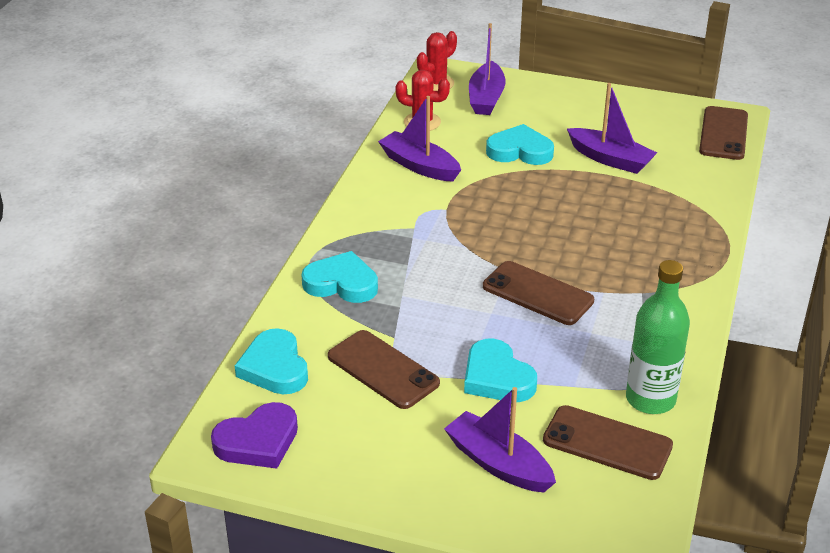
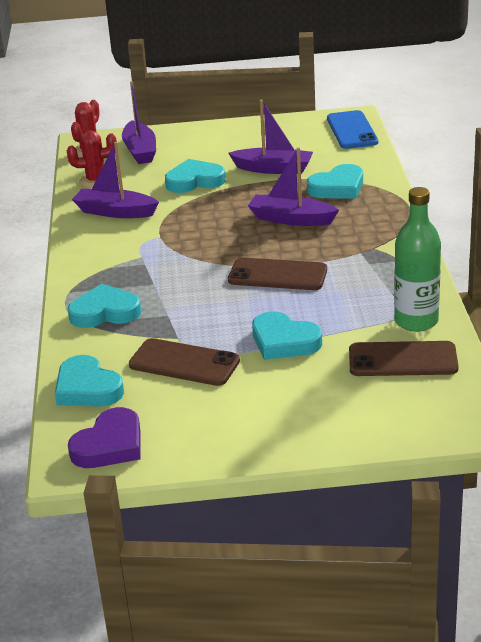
camera: 20 degrees left, 5 degrees down
(498, 463) = (325, 399): purple boat -> purple boat (291, 219)
(665, 202) = (338, 187): none -> turquoise heart
(723, 134) = (352, 130): brown phone -> blue phone

